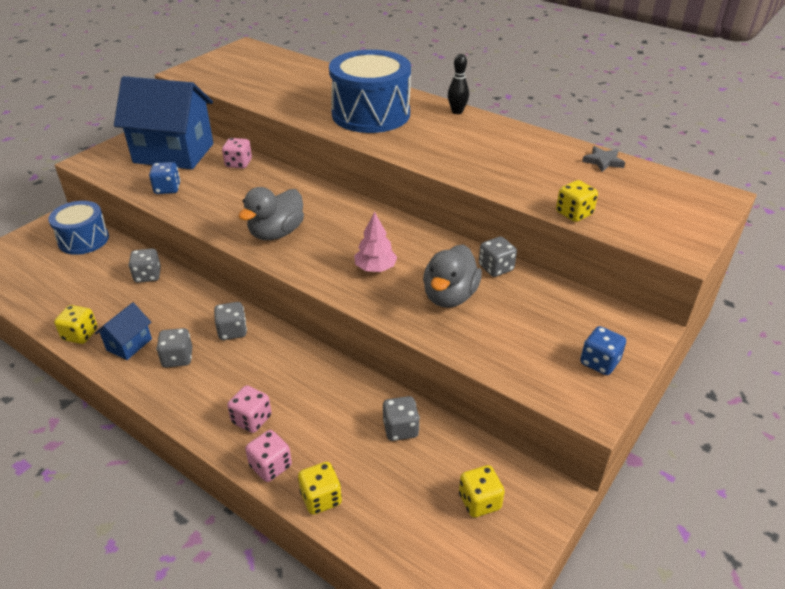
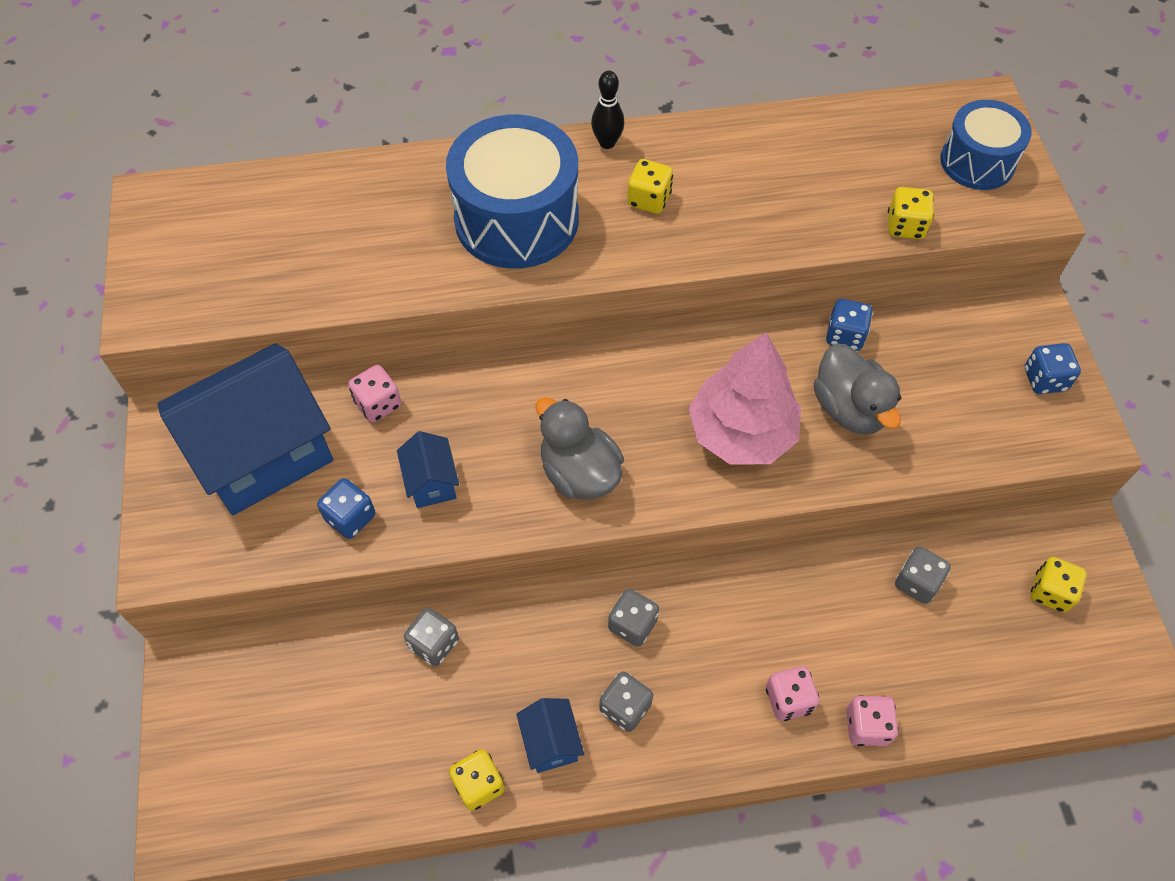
camera: 45 degrees left, 20 degrees up
(83, 240) = (268, 669): blue drum -> blue drum (977, 162)
(214, 198) = (431, 483): none -> blue house
(276, 233) = (579, 473): grey duck -> grey duck turned 150 degrees clockwise
(321, 498) = (942, 712): yellow dice -> yellow dice (649, 200)
(375, 268) = (741, 433): pink tree -> pink tree, size x1.87
(496, 268) = (845, 336): grey dice -> blue dice
(603, 161) = (843, 123): grey star -> none

